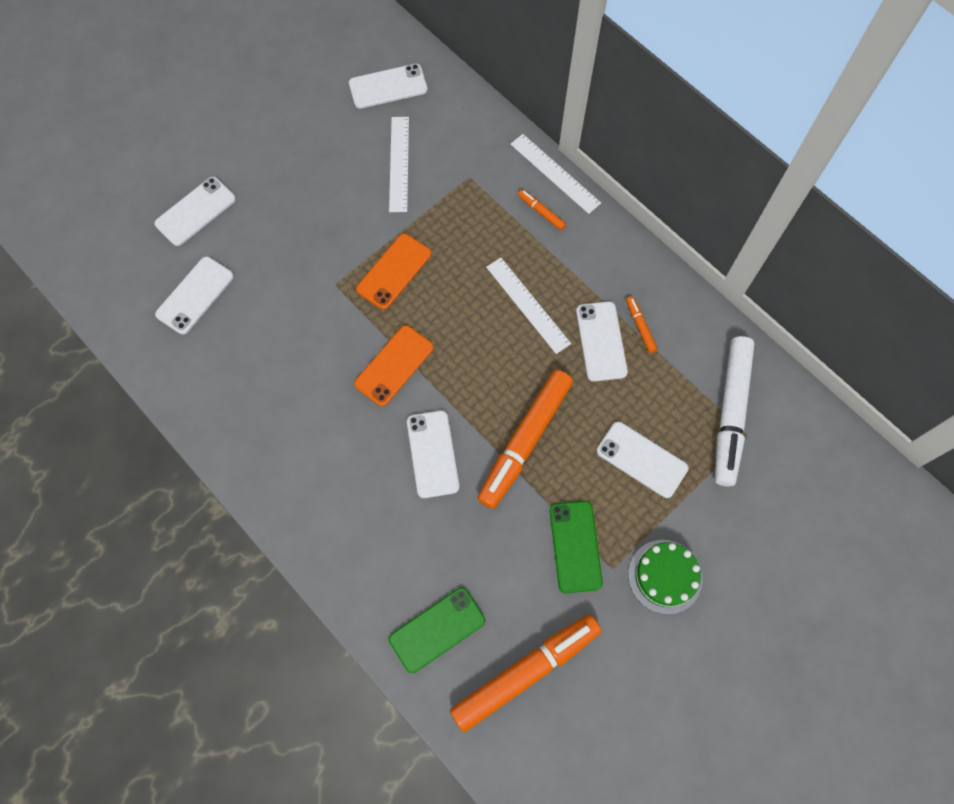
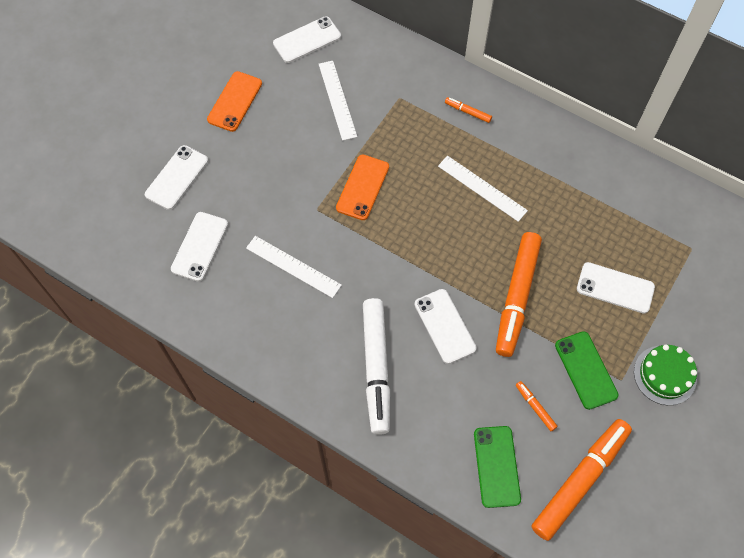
camera: 15 degrees left, 5 degrees down
(394, 365) = (388, 263): orange phone -> orange phone (235, 101)
(437, 630) = (496, 466): green phone -> green phone turned 45 degrees counterclockwise
(555, 173) = (468, 79): white ruler -> white ruler (293, 266)
(601, 341) = (551, 203): white phone -> none
(640, 326) = (578, 184): orange marker -> orange marker (535, 407)
(730, 414) = (672, 234): white marker -> white marker (376, 368)

